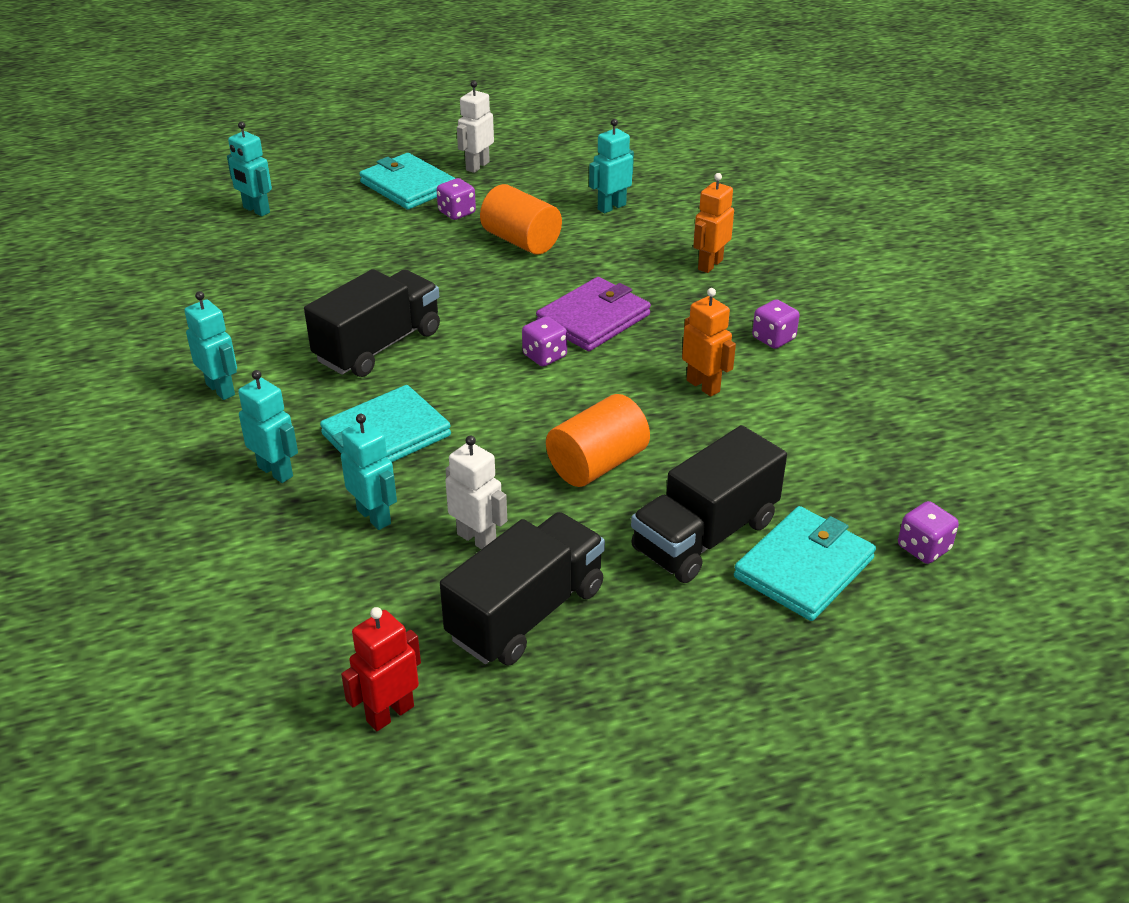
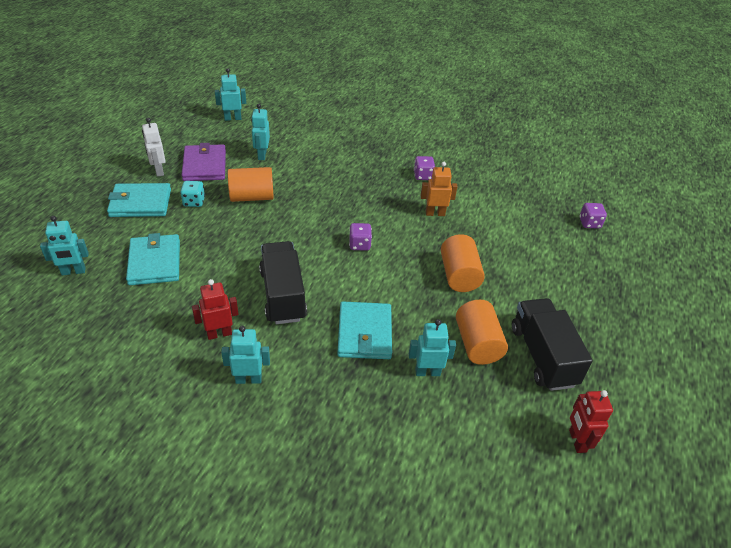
camera: 55 degrees left, 5 degrees up
(267, 337) = (219, 334): none -> red robot
(276, 471) = (352, 392): turquoise robot -> turquoise robot (232, 118)
(457, 213) = (194, 202): purple dice -> turquoise dice
(477, 539) = (477, 344): white robot -> orange cylinder
(593, 319) = (348, 213): purple wallet -> purple wallet (204, 165)
(705, 535) = (535, 273): black truck -> none
(710, 264) = (347, 158): orange robot -> none
(804, 568) = (577, 259): turquoise wallet -> turquoise wallet (155, 262)

